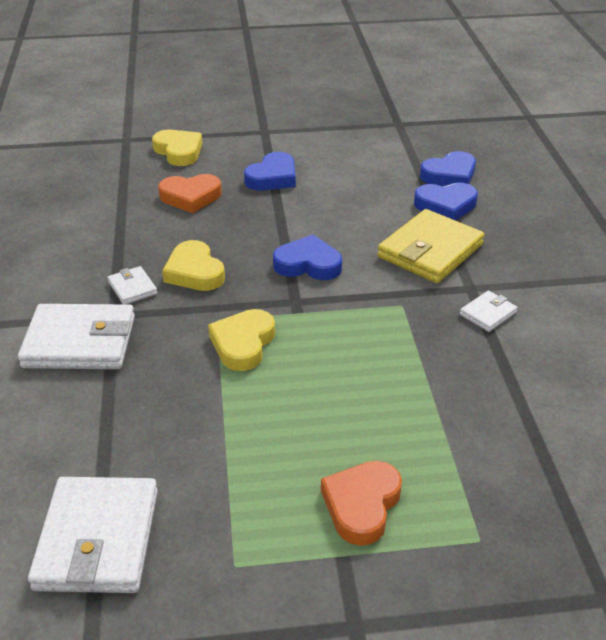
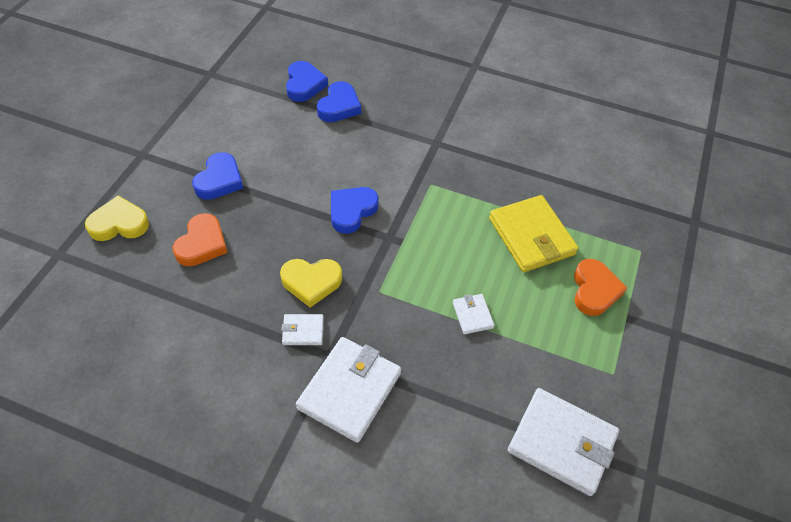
camera: 65 degrees left, 15 degrees up
(243, 344) = (417, 287): yellow heart -> none
(272, 177) = (219, 180): blue heart -> blue heart turned 45 degrees clockwise
(361, 505) = (594, 290): orange heart -> orange heart turned 135 degrees counterclockwise
(430, 251) = (384, 141): yellow wallet -> yellow wallet (531, 236)
(488, 313) = (466, 149): white wallet -> white wallet (472, 315)

